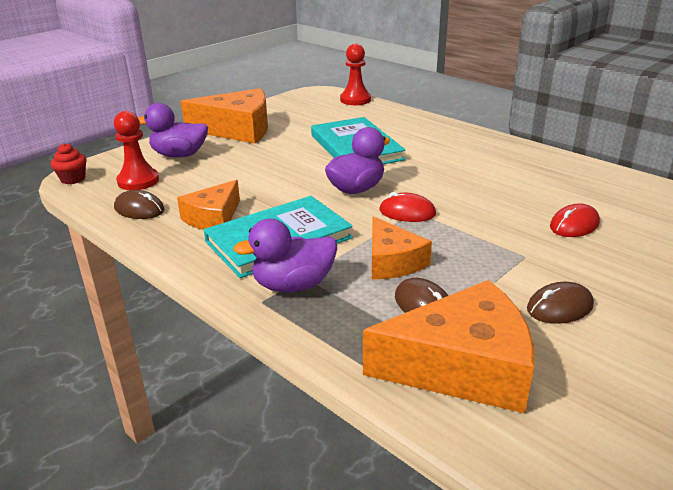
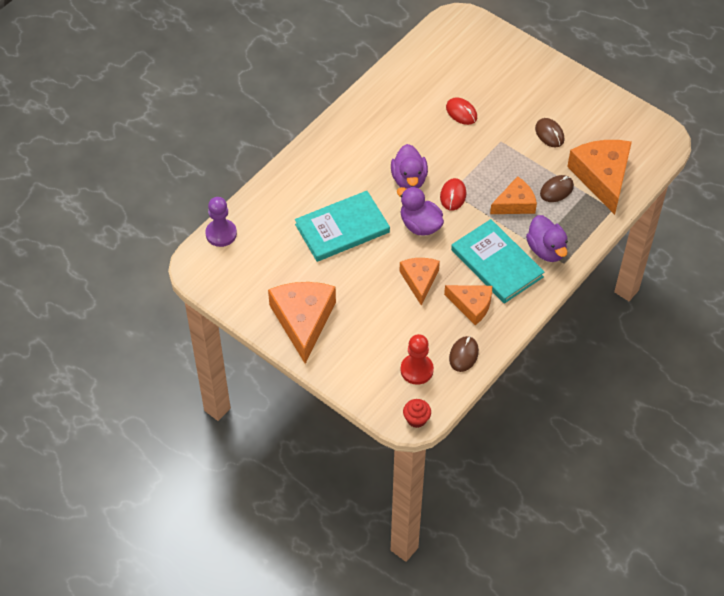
camera: 95 degrees left, 25 degrees up
(179, 155) = (364, 354): purple duck -> purple duck (409, 179)
(267, 186) = (419, 280): none -> orange cheese
(355, 100) = (221, 234): red pawn -> purple pawn

